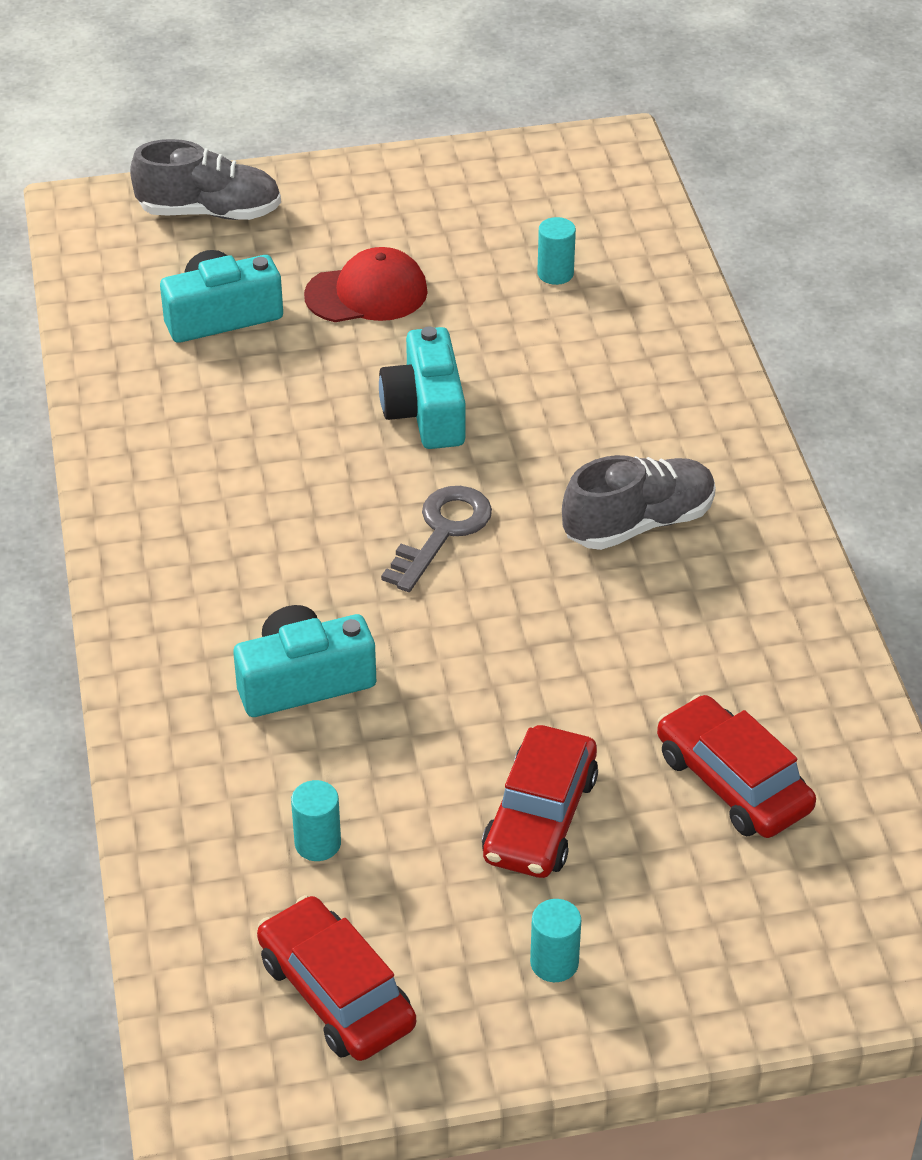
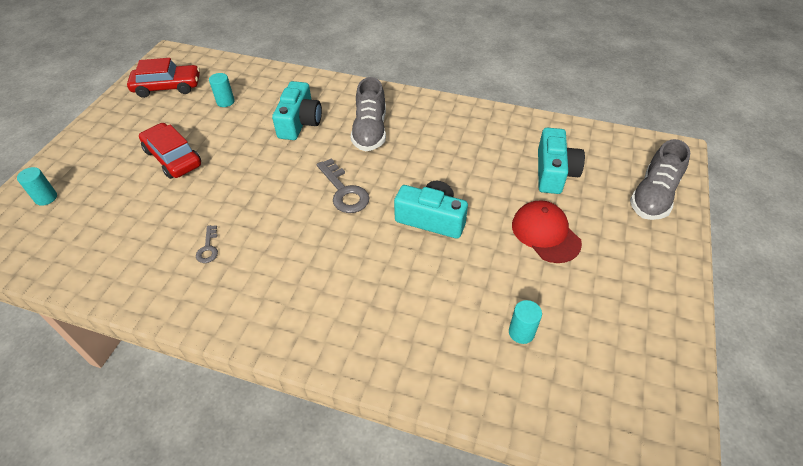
camera: 120 degrees right, 5 degrees up
(367, 293) = (545, 233): red cap -> red cap turned 135 degrees clockwise
(554, 963) = (116, 136): turquoise cylinder -> turquoise cylinder (46, 198)
(638, 523) = (288, 266): grey shoe -> grey shoe (370, 131)
(685, 632) = (208, 248): none -> grey key
(733, 782) = (121, 221): red car -> none

